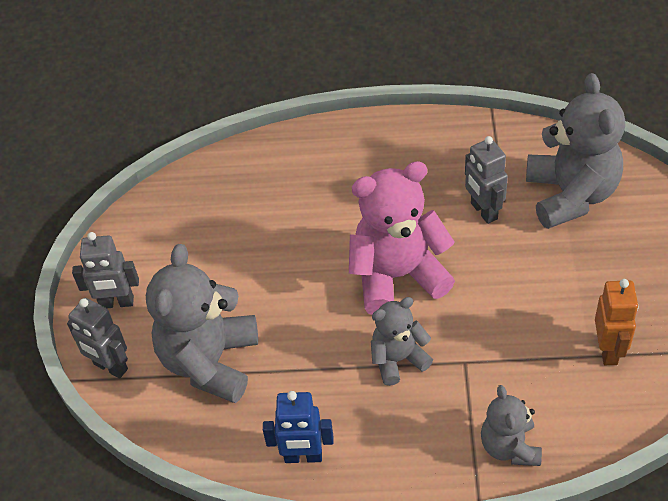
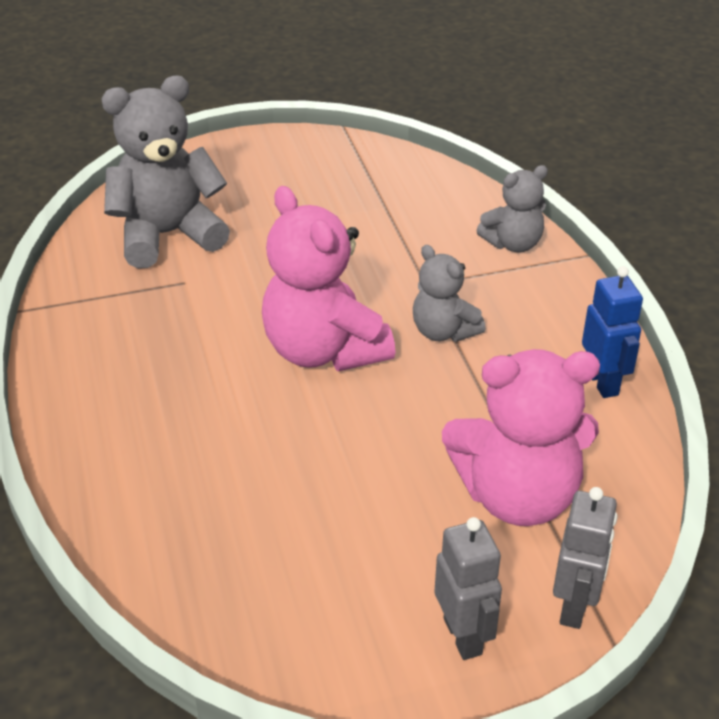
camera: 110 degrees left, 10 degrees down
(210, 362) = (517, 496): grey teddy bear -> pink teddy bear
(483, 211) = (204, 296): grey robot -> none
(608, 350) = (374, 196): orange robot -> none

